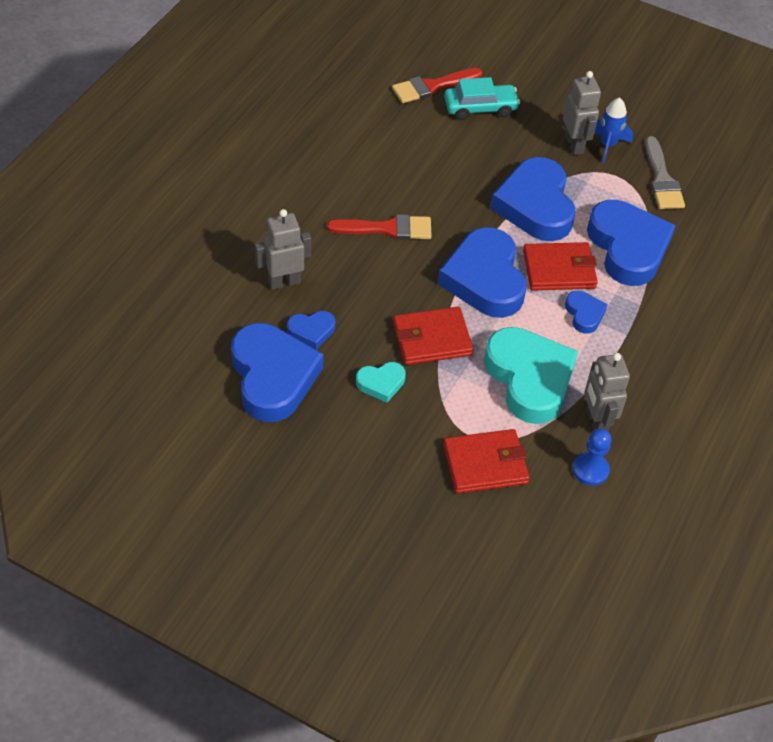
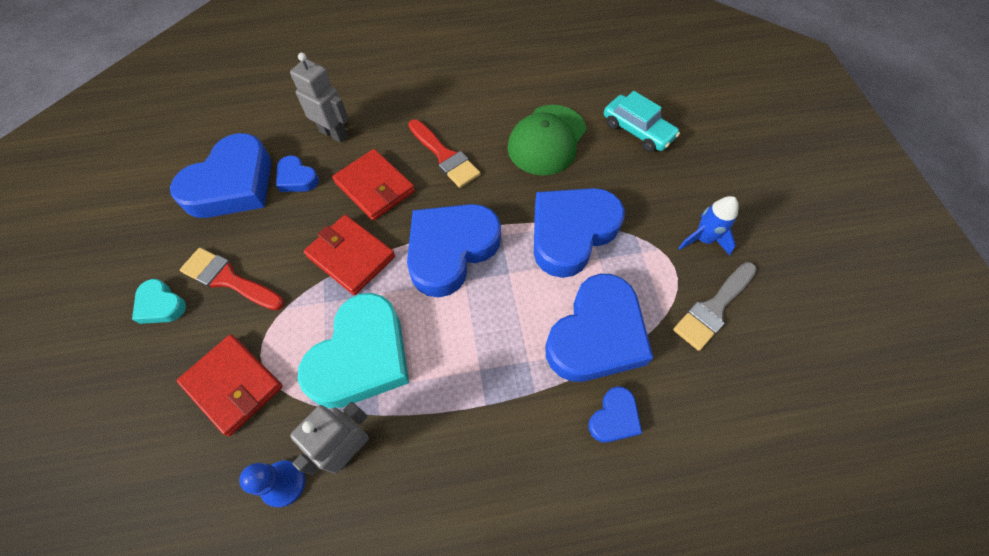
camera: 55 degrees right, 10 degrees up
(381, 383) = (275, 253): turquoise heart -> turquoise heart (160, 305)
(432, 86) = (623, 91): red brush -> red brush (228, 279)
(435, 161) = (547, 140): none -> green cap
(559, 269) = (514, 297): red wallet -> red wallet (375, 187)
(574, 144) = (674, 215): grey robot -> none
(584, 314) = (478, 351): blue heart -> blue heart (614, 418)

